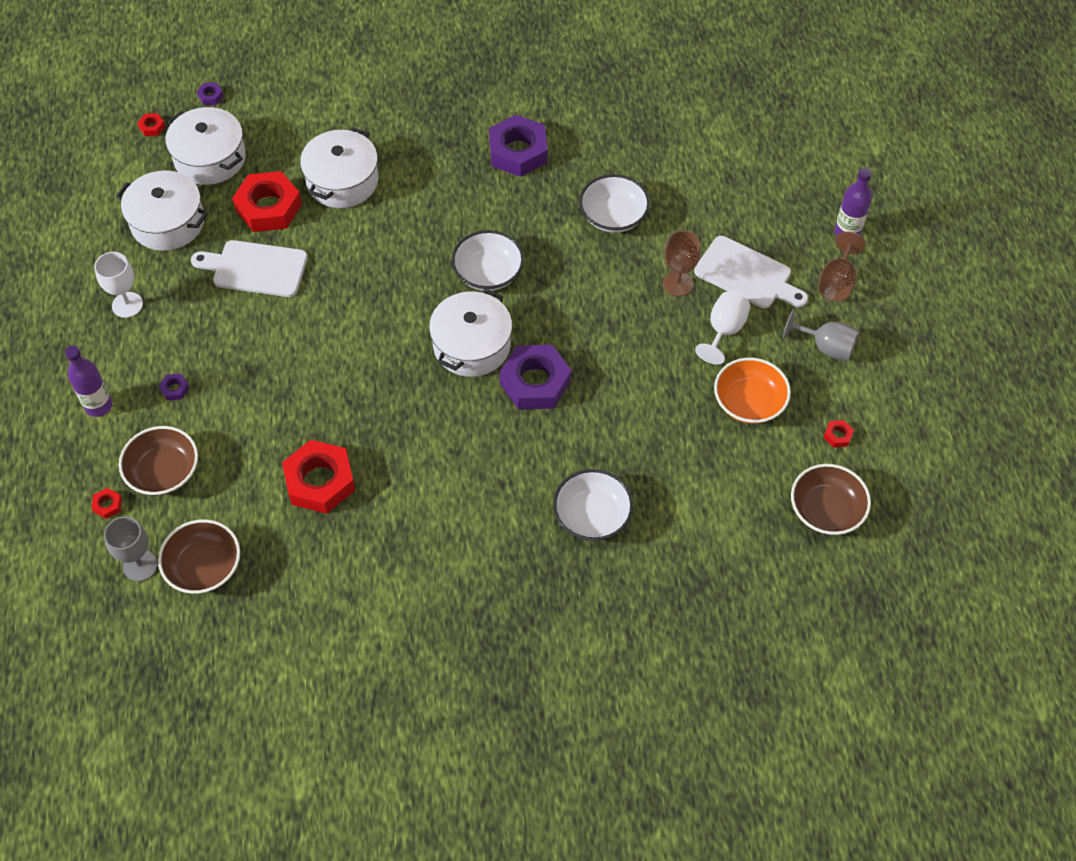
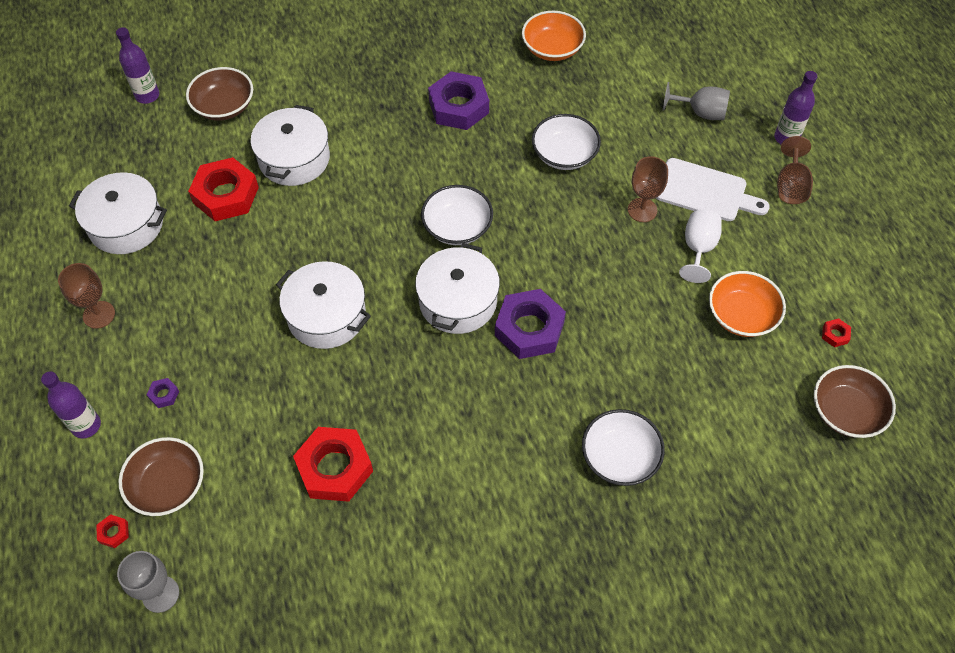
camera: 10 degrees left, 0 degrees up
(127, 305) = (99, 315): white goblet -> brown goblet
(152, 127) = (93, 133): red nut -> none
(204, 567) = (230, 583): brown bowl -> brown bowl (224, 106)
(210, 96) = (147, 95): purple nut -> purple bottle
(210, 158) = (157, 155): white pot -> white pot (326, 316)
(255, 268) = (224, 257): white cutting board -> none
(629, 104) = (552, 48): none -> orange bowl
(826, 347) = (798, 249): grey goblet -> grey goblet (701, 112)

